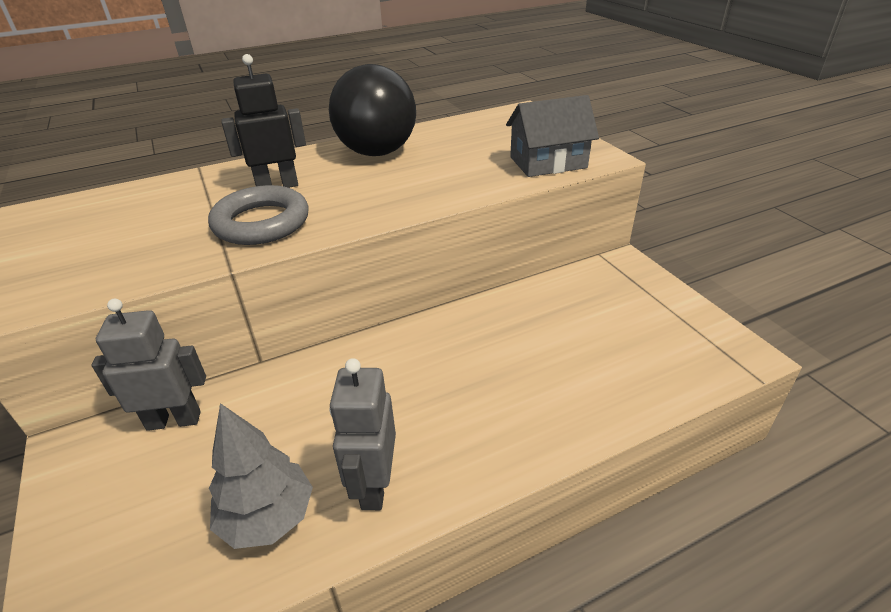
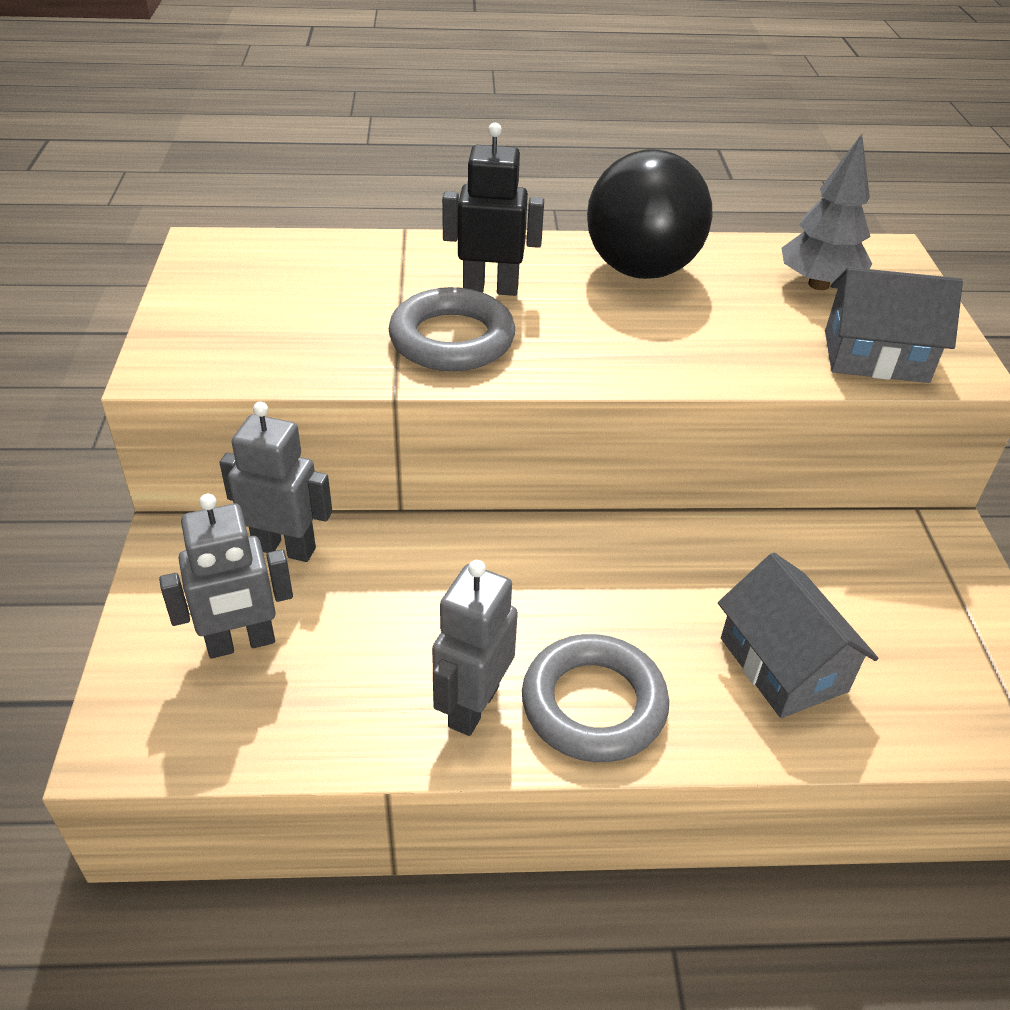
camera: 20 degrees right, 5 degrees up
(158, 510) = (241, 643): none -> grey robot
(268, 518) = (348, 696): grey tree -> grey tree (818, 284)
(463, 448) = (593, 704): none -> grey ring
(574, 372) = (783, 664): none -> grey house

